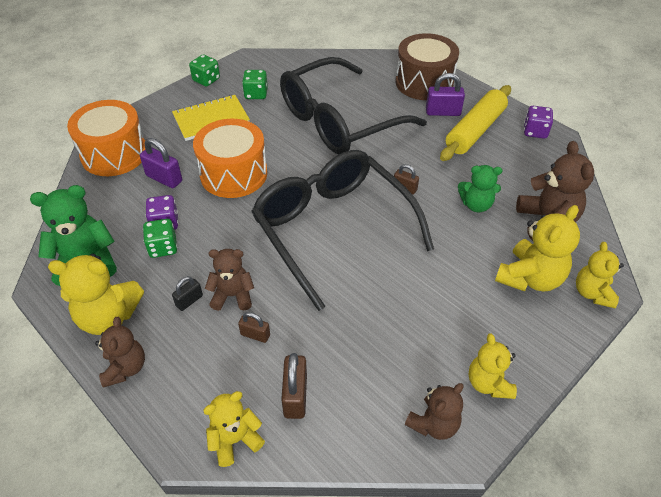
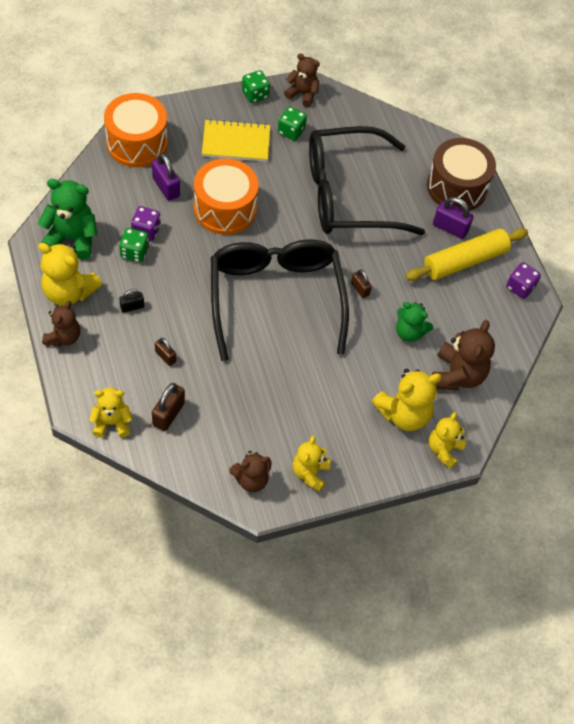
camera: 20 degrees right, 10 degrees up
(232, 295) = (166, 318): brown teddy bear -> brown teddy bear (302, 94)

